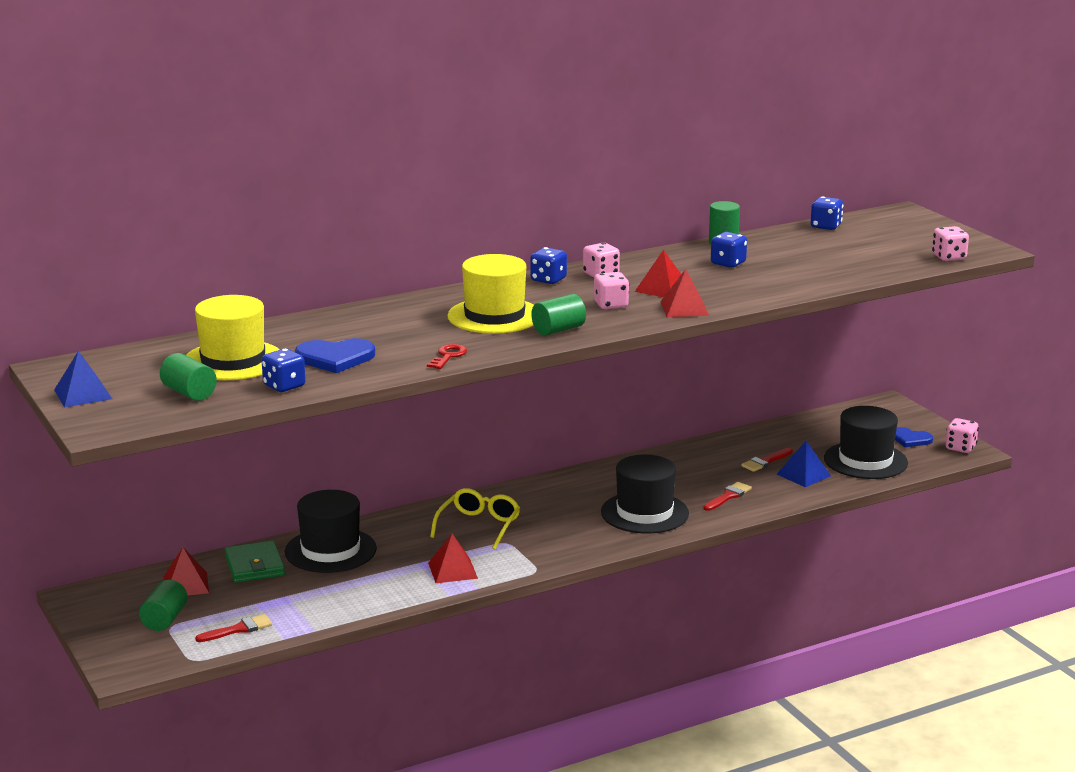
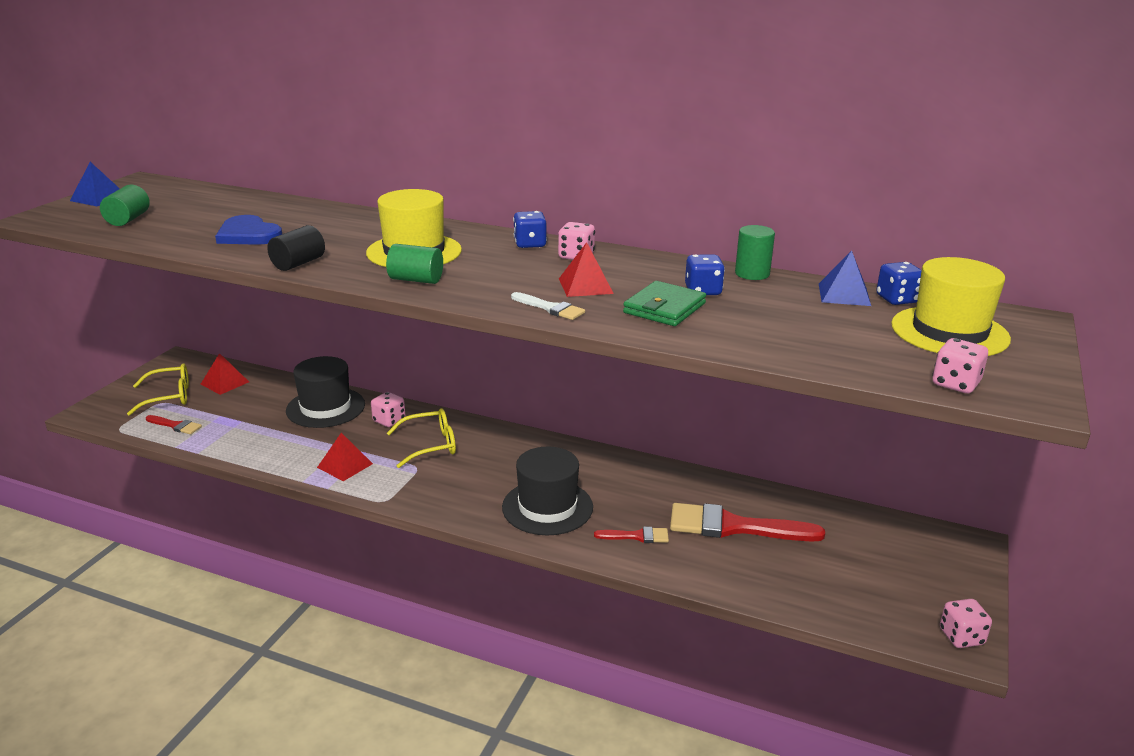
camera: 50 degrees right, 5 degrees up
(164, 620) = (168, 397): green cylinder -> yellow glasses
(233, 361) = (207, 212): yellow hat -> yellow hat (949, 332)
(254, 566) = (274, 392): green wallet -> green wallet (664, 308)
(284, 386) = (170, 238): blue dice -> none
(448, 356) = (298, 263): red key -> black cylinder
(611, 305) = (509, 280): pink dice -> pink dice (389, 420)
(684, 308) = (550, 308): red pyramid -> white brush
(765, 461) = (734, 527): red brush -> red brush, size x2.08
(803, 475) = (740, 559): blue pyramid -> blue pyramid (844, 294)
(865, 460) = (828, 584): black hat -> none
(910, 439) = (921, 593): blue heart -> none

